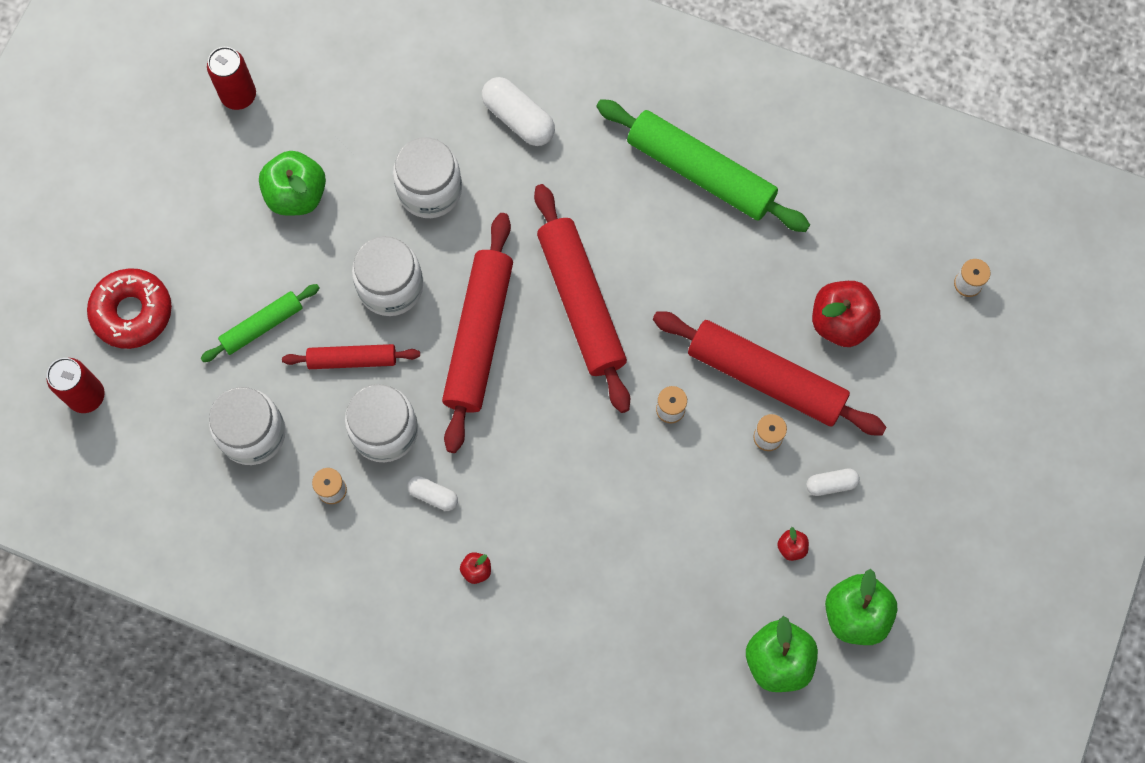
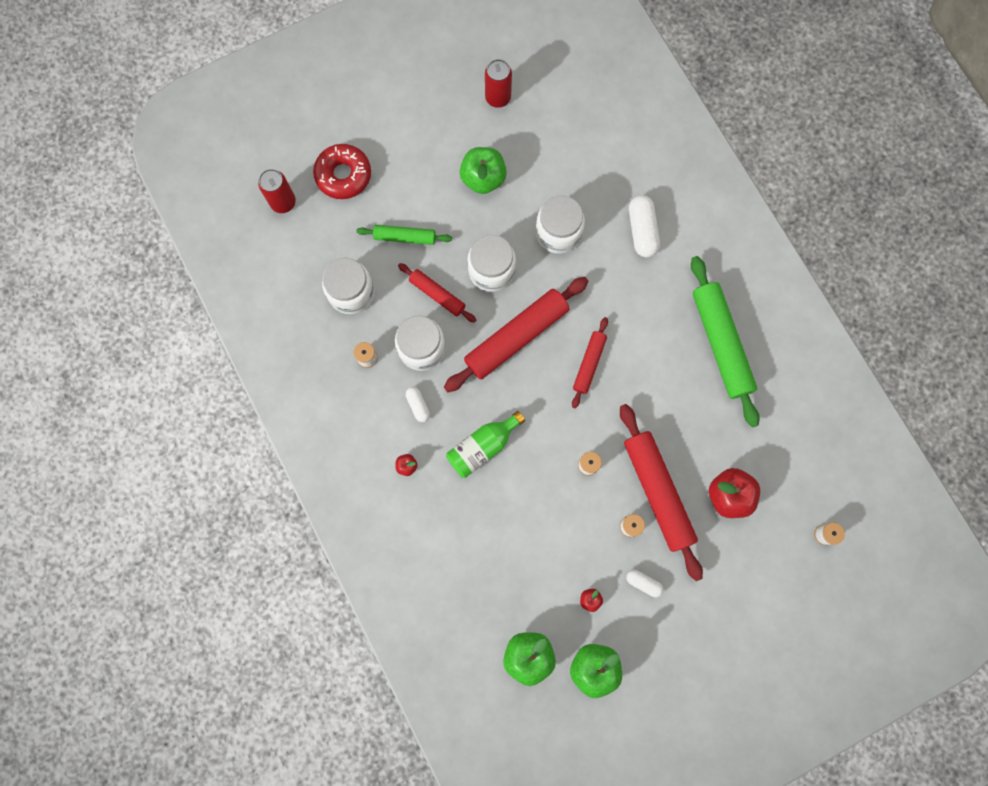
camera: 40 degrees right, 5 degrees up
(542, 482) = (482, 447): none -> green bottle
(581, 303) = (589, 364): red rolling pin -> red rolling pin, size x0.54

